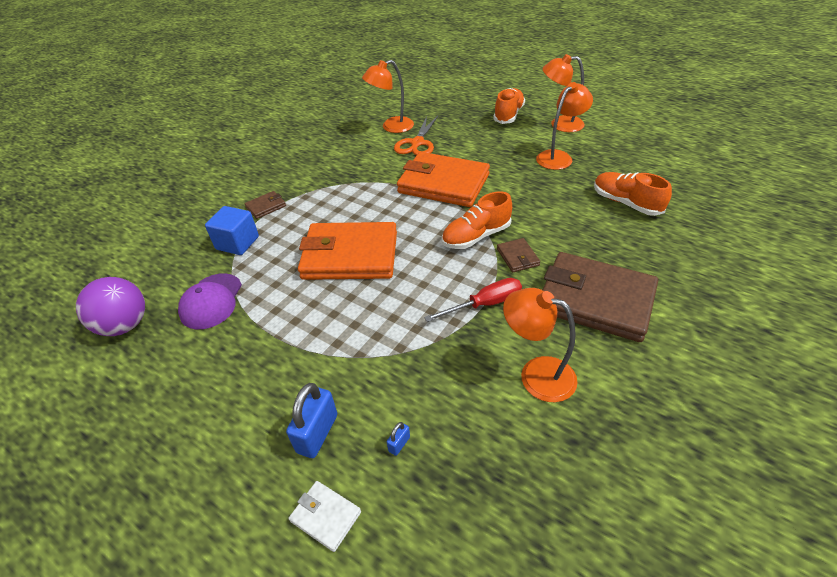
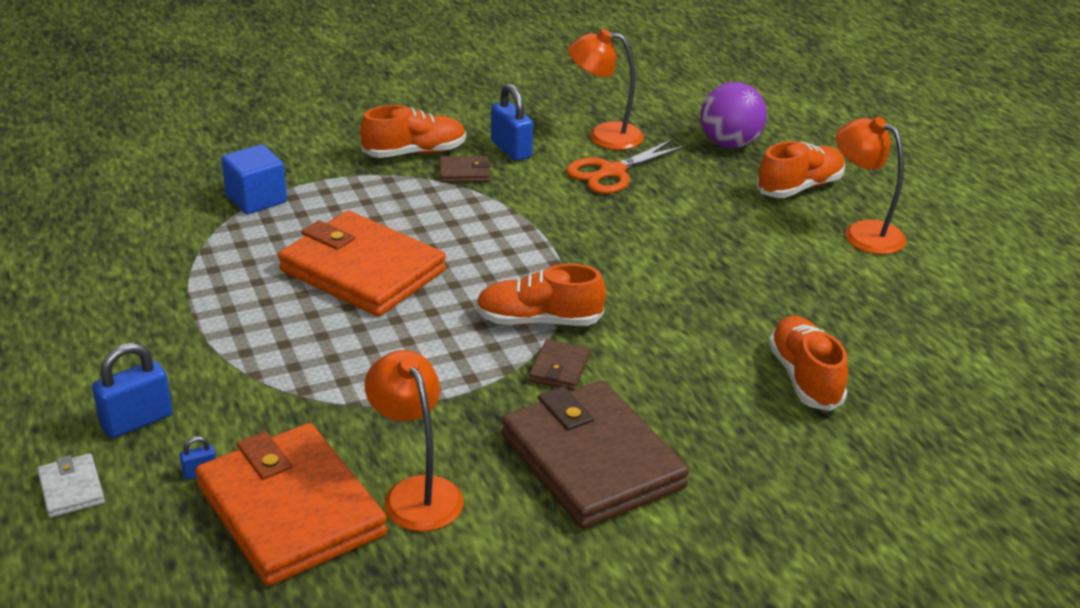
camera: 30 degrees right, 10 degrees down
(125, 325) = (66, 232): purple ball -> purple ball (729, 144)
(211, 301) = (168, 248): purple cap -> none
(266, 206) = (330, 171): brown wallet -> brown wallet (464, 172)
(303, 176) = (415, 153): none -> orange shoe
(353, 153) = (511, 149): none -> blue padlock
(443, 184) = (580, 240): orange wallet -> orange wallet (290, 510)
(485, 304) = (451, 397): red screwdriver -> none
(558, 157) = (793, 276): orange lamp -> none

